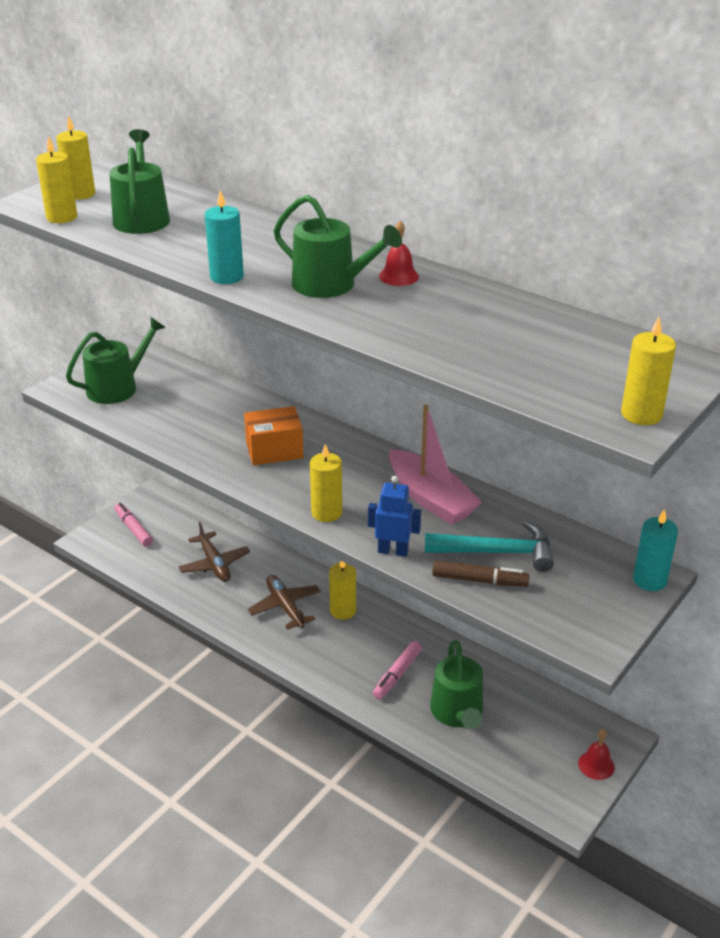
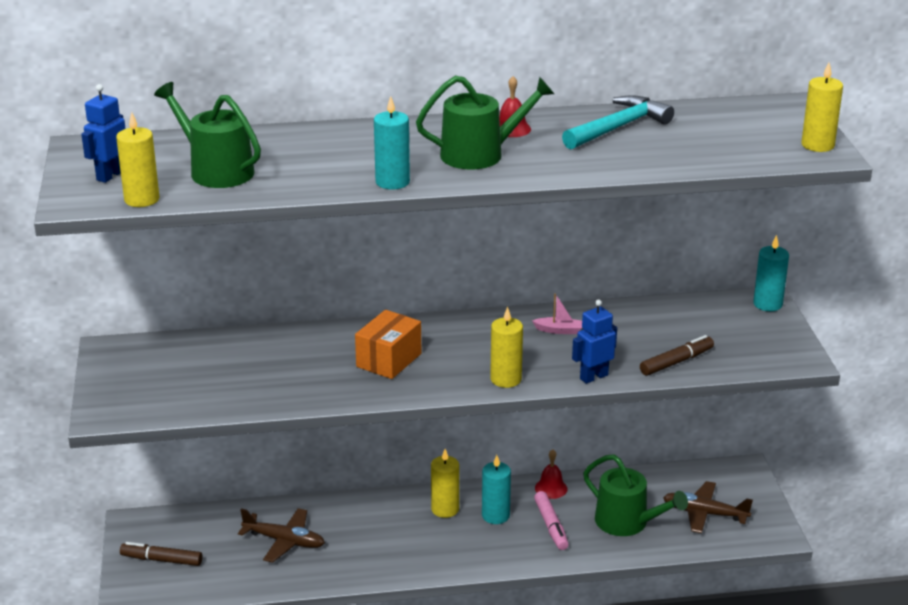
camera: 45 degrees left, 5 degrees down
(80, 194) = (110, 175): yellow candle -> blue robot
(117, 387) = (160, 385): green watering can -> none
(133, 529) = (161, 560): pink marker -> brown marker
(285, 607) = (395, 535): brown plane -> brown plane (704, 513)
(370, 639) = (495, 515): none -> turquoise candle
(430, 498) = (559, 330): pink boat -> pink boat, size x0.42
(497, 552) = (658, 339): turquoise hammer -> turquoise hammer (618, 127)
(596, 765) = (753, 495): red bell -> red bell (551, 488)

